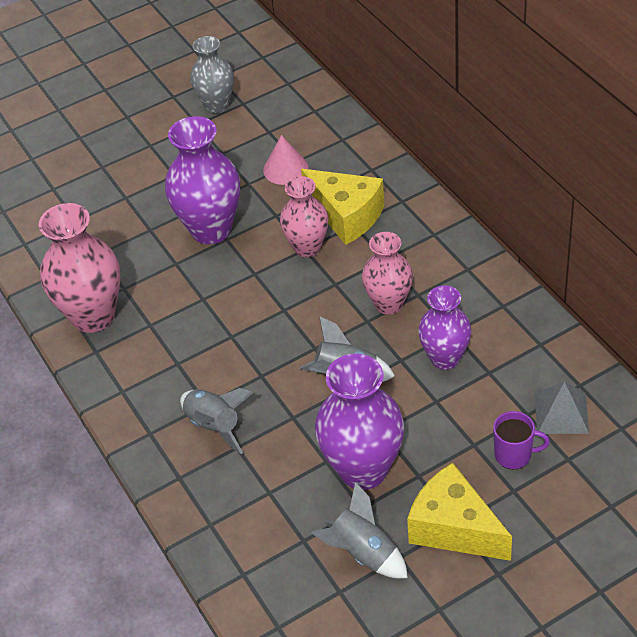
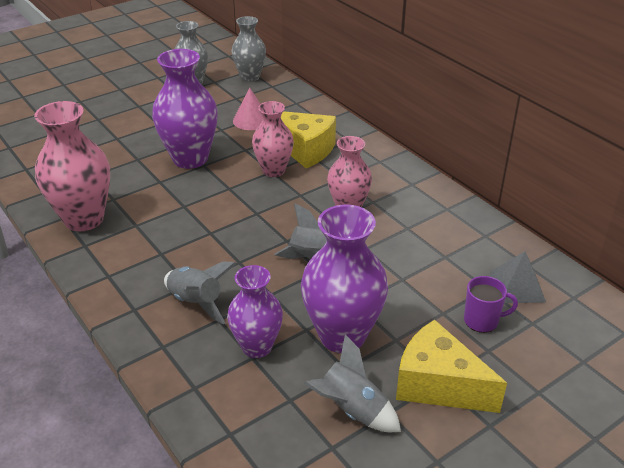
camera: 10 degrees left, 10 degrees down
(288, 95) = (250, 77): none -> grey vase
(445, 358) = (404, 247): purple vase -> purple vase (257, 347)

